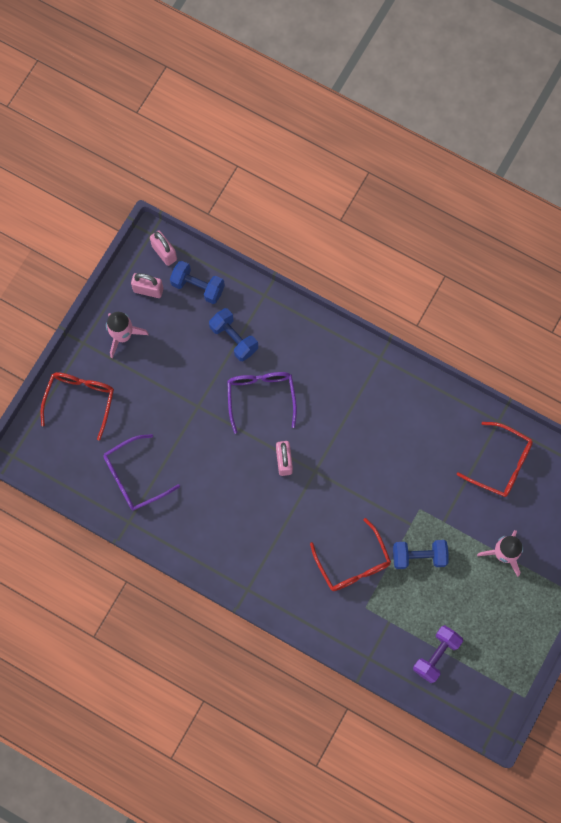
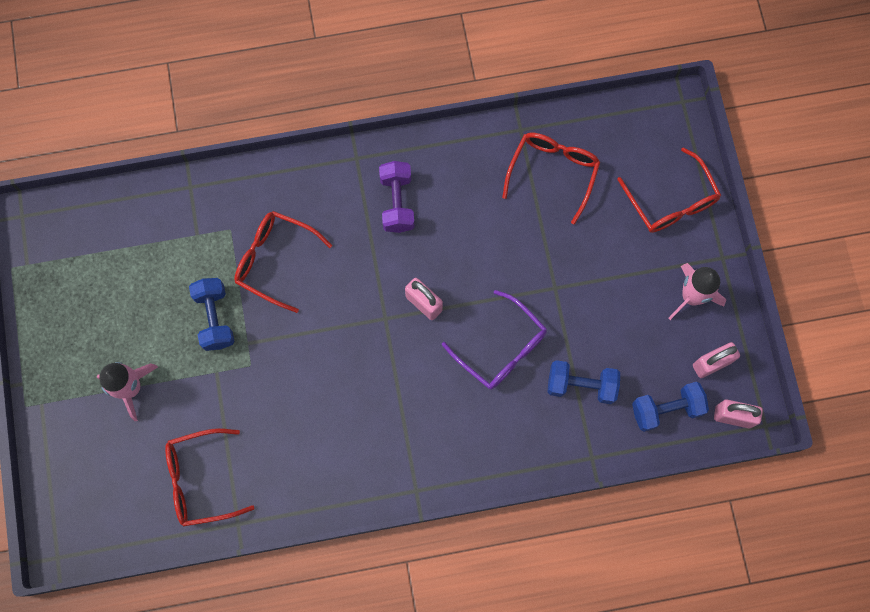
camera: 140 degrees right, 0 degrees up
(134, 477) = (553, 172): purple glasses -> red glasses
(419, 556) = (215, 318): blue dumbbell -> blue dumbbell turned 60 degrees counterclockwise
(436, 655) = (127, 239): purple dumbbell -> purple dumbbell (397, 202)

